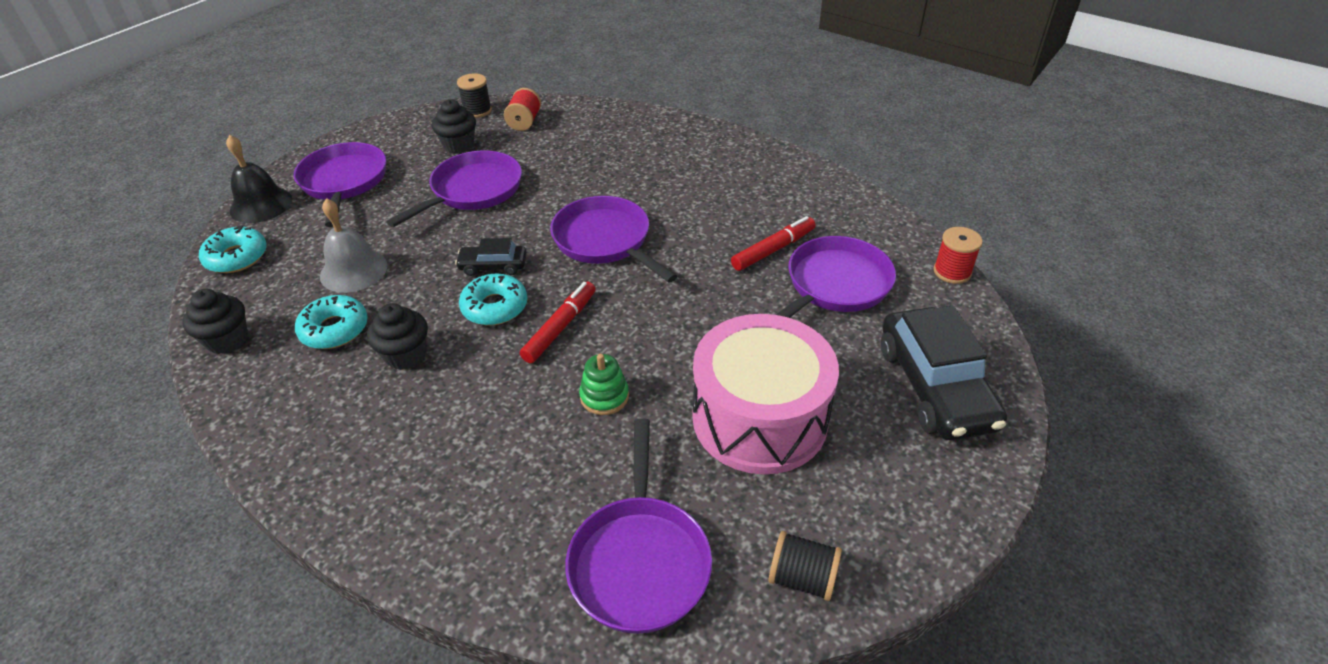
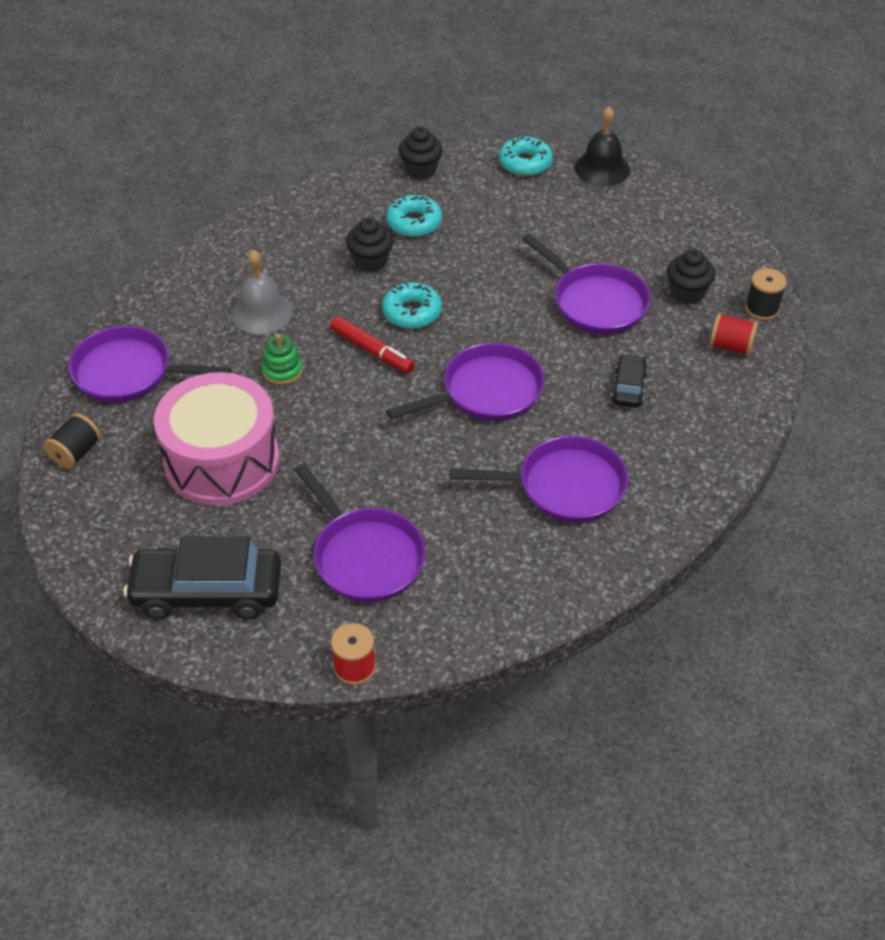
camera: 100 degrees right, 5 degrees up
(344, 182) = (629, 216): purple pan -> purple pan (564, 486)
(353, 270) = (488, 229): grey bell -> grey bell (262, 312)
(493, 266) = (469, 313): black car -> black car (628, 387)
(773, 250) = (436, 520): red marker -> none

